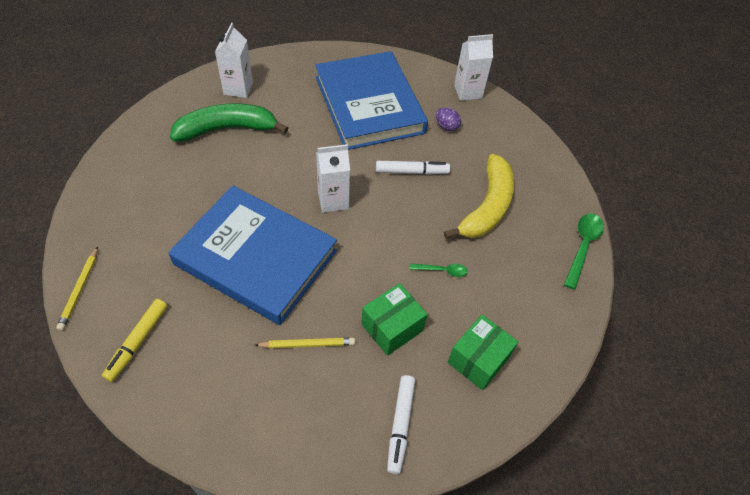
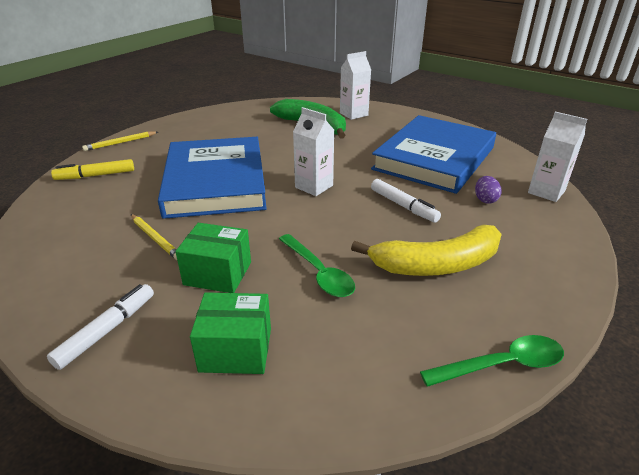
camera: 55 degrees right, 20 degrees down
(400, 425) = (107, 330): white marker -> white marker turned 150 degrees clockwise
(442, 271) = (319, 273): green spoon -> green spoon, size x1.70

